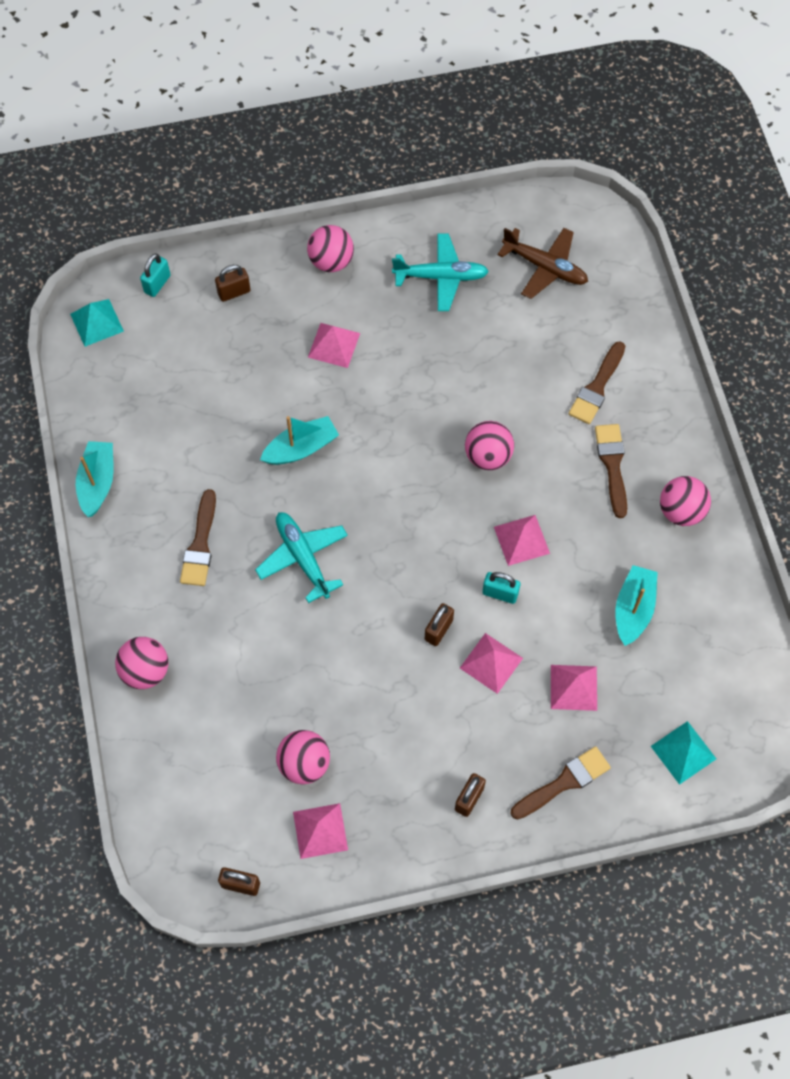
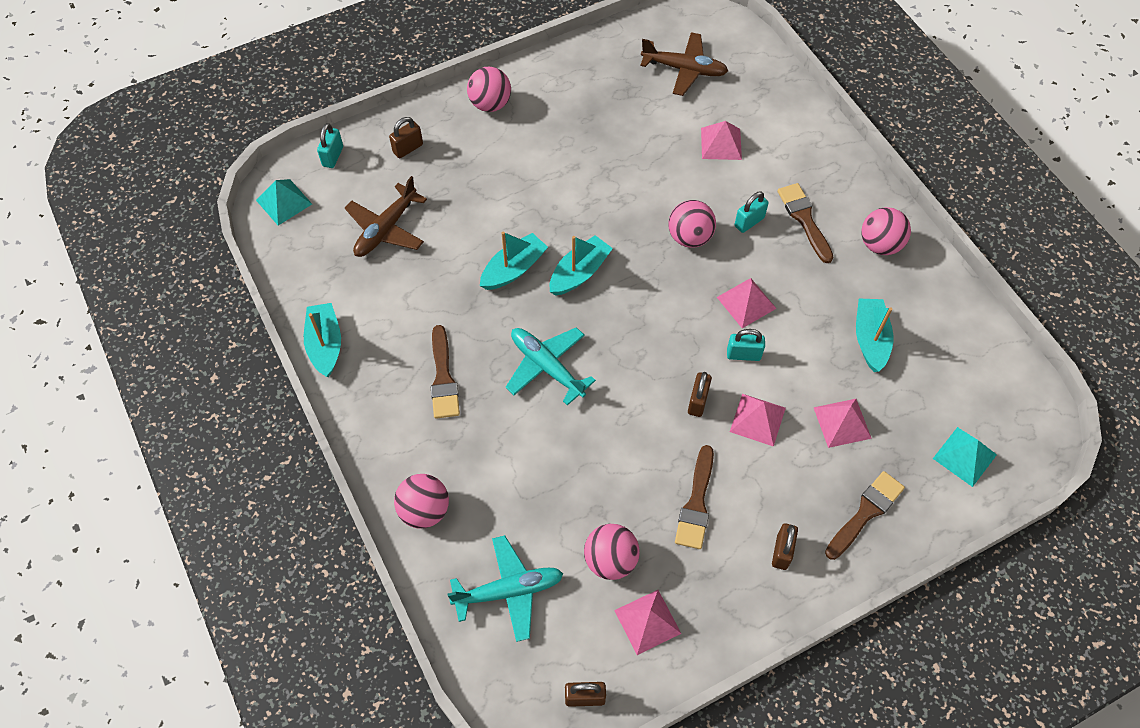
camera: 15 degrees left, 5 degrees down
(188, 375) = (386, 229): none -> brown plane
(334, 345) = (515, 173): pink pyramid -> pink pyramid (721, 143)
(365, 468) = (579, 273): none -> turquoise boat
(441, 277) = (595, 96): turquoise plane -> turquoise plane (509, 591)
(554, 454) = (749, 222): none -> turquoise padlock
(597, 387) = (766, 157): brown brush -> brown brush (696, 503)

